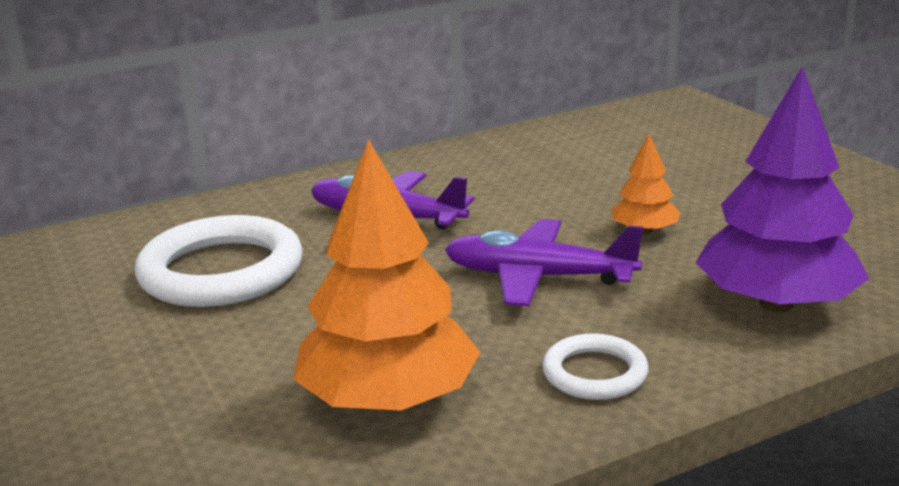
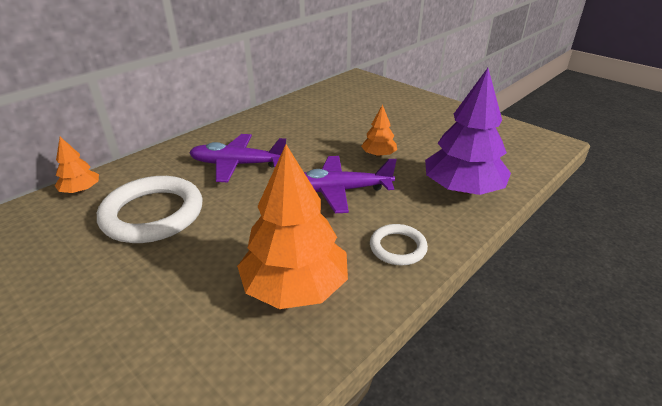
camera: 20 degrees left, 10 degrees up
(133, 227) = (81, 190): none -> orange tree

